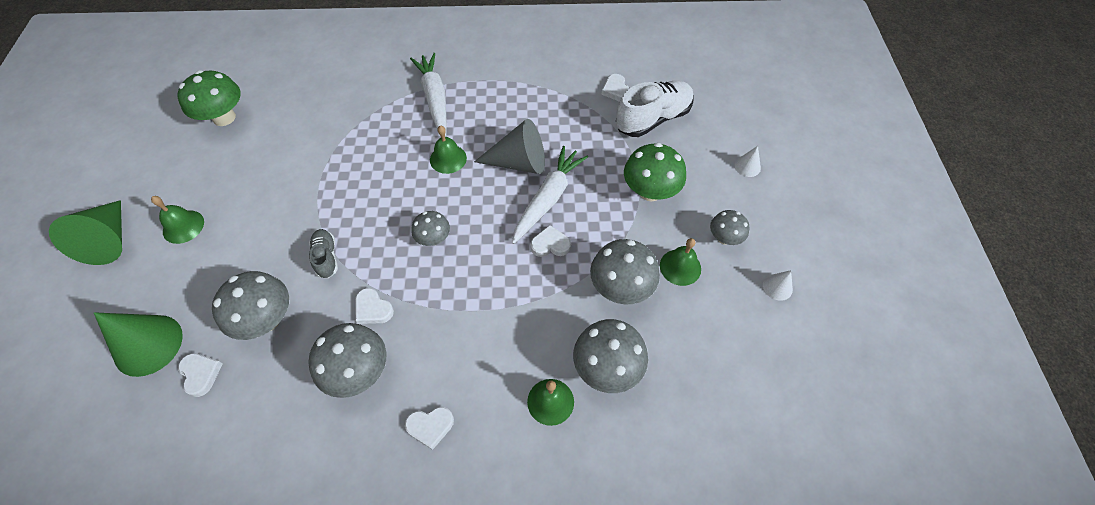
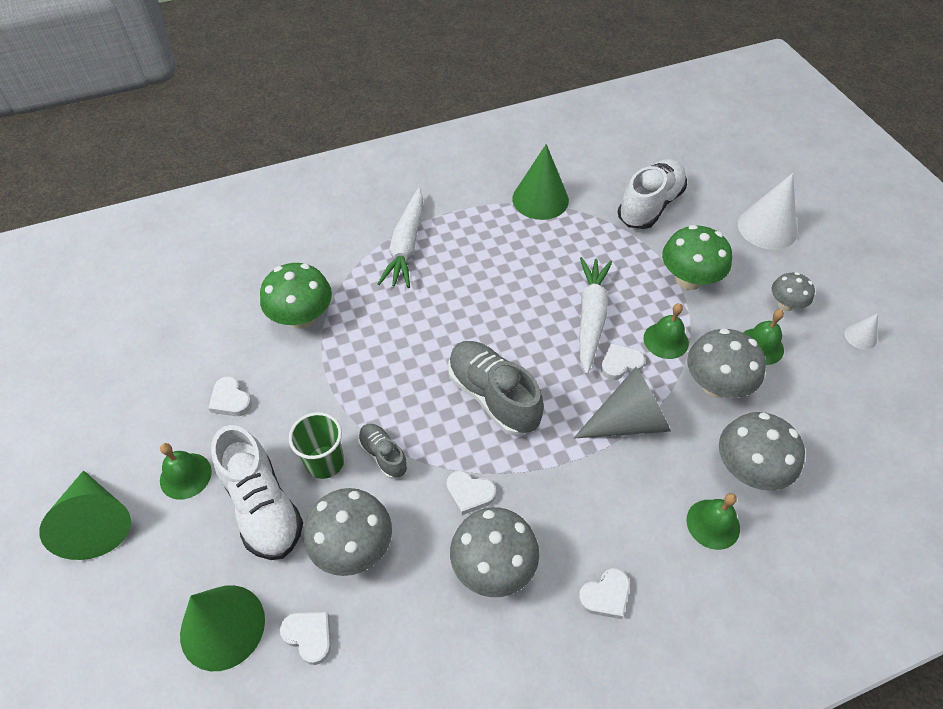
camera: 20 degrees left, 5 degrees down
(222, 267) = (263, 506): none -> white shoe
(224, 117) = (163, 335): green mushroom -> green mushroom (302, 317)
(282, 248) = (325, 462): none -> green cup
(433, 239) = (493, 396): grey mushroom -> grey shoe
(435, 98) = (406, 246): white carrot -> white carrot turned 135 degrees counterclockwise
(448, 159) = (459, 306): green bell -> green bell (666, 340)
(519, 162) = (538, 289): grey cone -> grey cone (627, 421)
(563, 89) = (540, 199): none -> green cone
(616, 90) = (596, 186): white heart -> white heart (230, 400)
(747, 166) = (767, 228): white cone -> white cone, size x2.09

